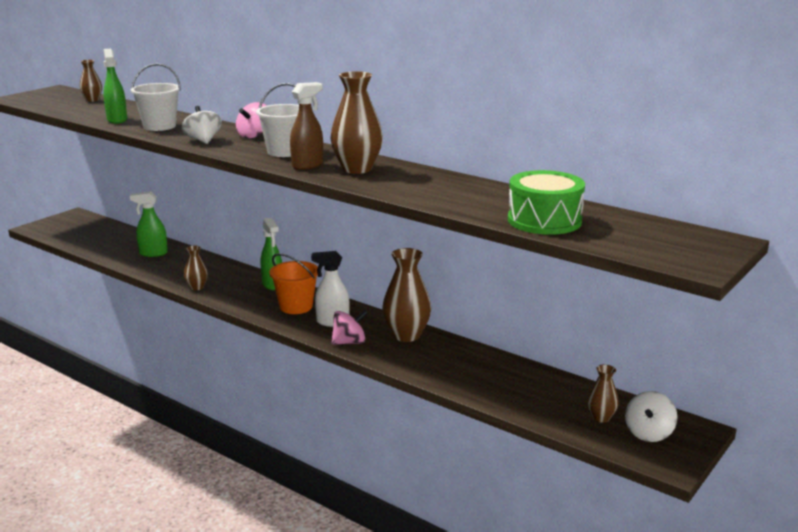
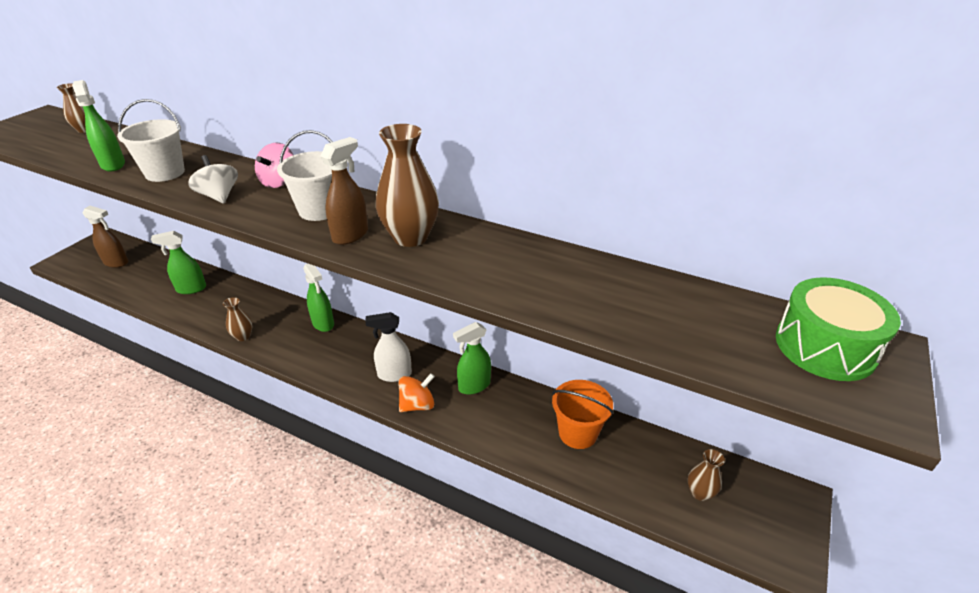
camera: 10 degrees left, 15 degrees up
(86, 231) = (116, 262): none -> brown spray bottle
(296, 307) = (352, 355): orange bucket -> orange bucket (578, 433)
(349, 342) = (417, 405): pink spinning top -> orange spinning top
(406, 335) = (474, 386): brown vase -> green spray bottle
(544, 221) = (661, 325): green drum -> green drum (825, 347)
(648, 433) = (754, 511): white spinning top -> none

